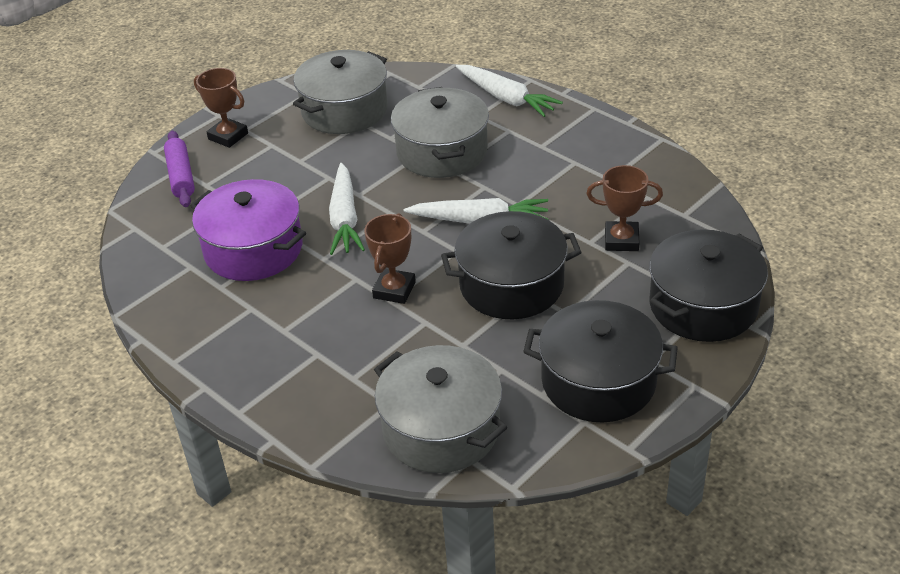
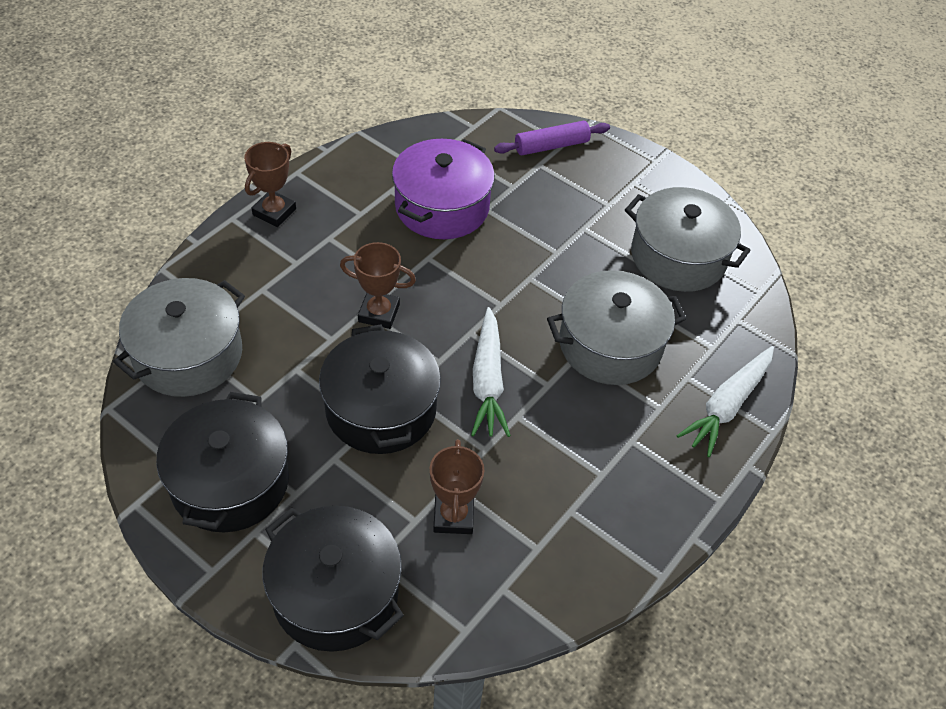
camera: 80 degrees right, 10 degrees up
(228, 136) = (619, 171): brown trophy -> brown trophy (274, 212)
(345, 218) = (489, 269): white carrot -> none

